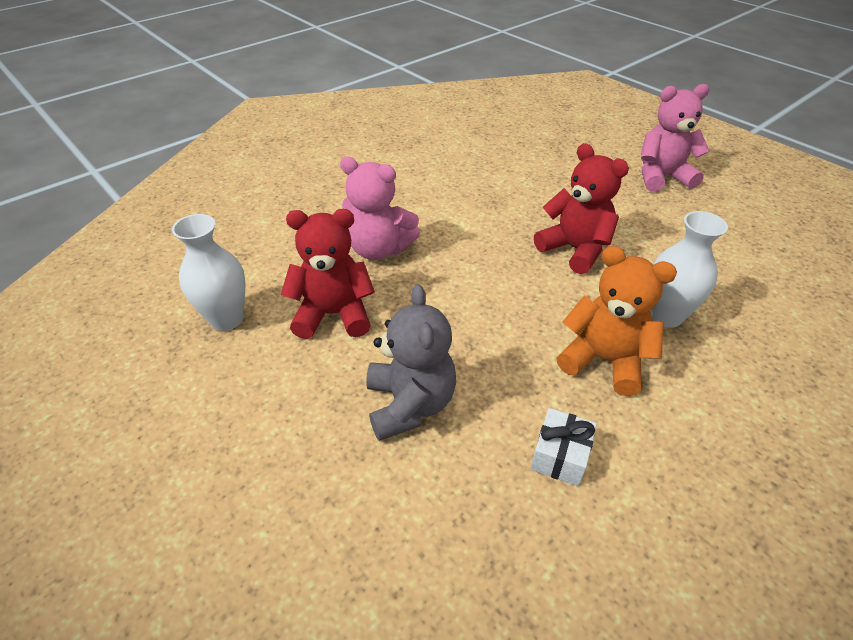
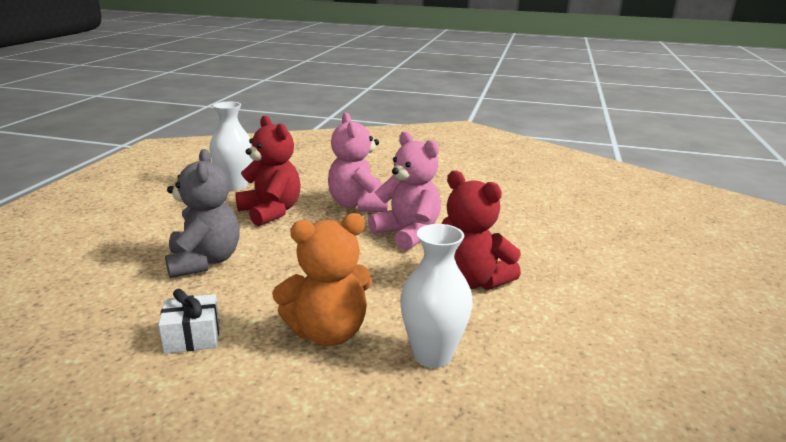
camera: 55 degrees right, 20 degrees down
(410, 404) = (204, 261): grey teddy bear -> grey teddy bear turned 60 degrees counterclockwise
(575, 249) = (471, 281): red teddy bear -> red teddy bear turned 120 degrees clockwise
(604, 360) = (328, 332): orange teddy bear -> orange teddy bear turned 75 degrees clockwise
(661, 177) = (686, 302): pink teddy bear -> pink teddy bear (407, 233)

